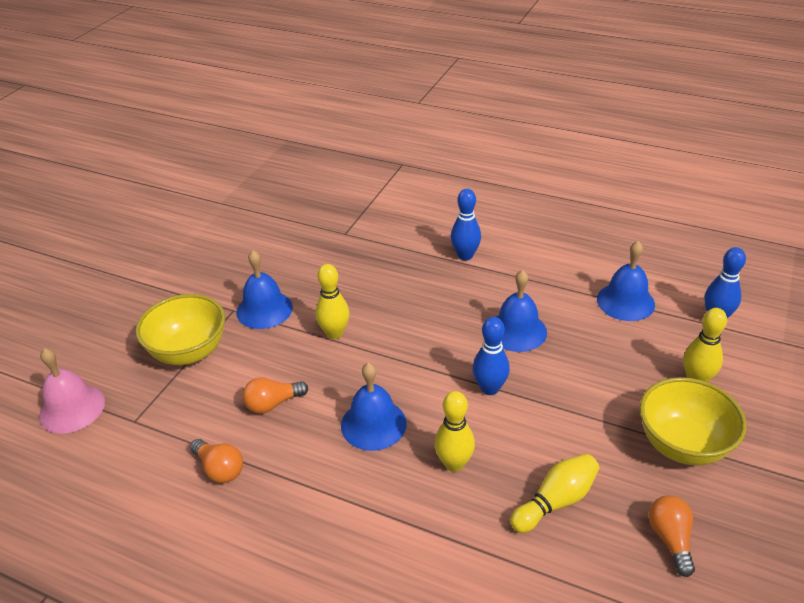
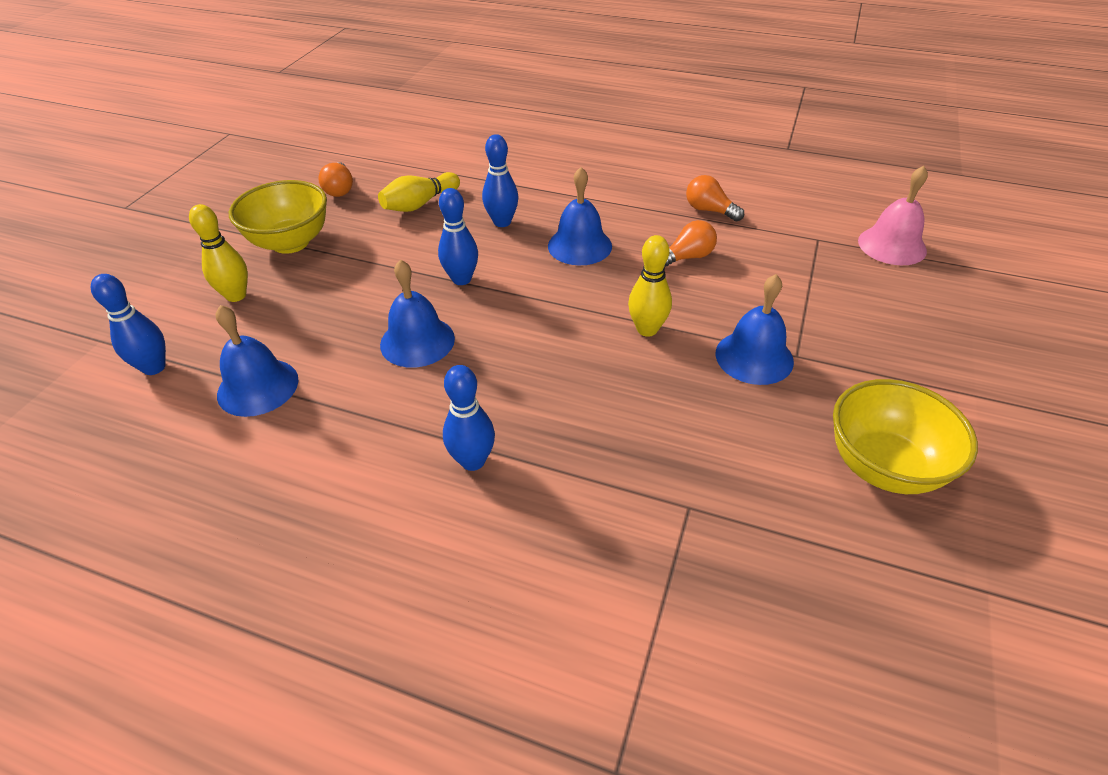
camera: 175 degrees right, 5 degrees up
(189, 352) = (814, 301): yellow bowl -> yellow bowl (883, 466)
(454, 464) = (502, 222): yellow bowling pin -> blue bowling pin

